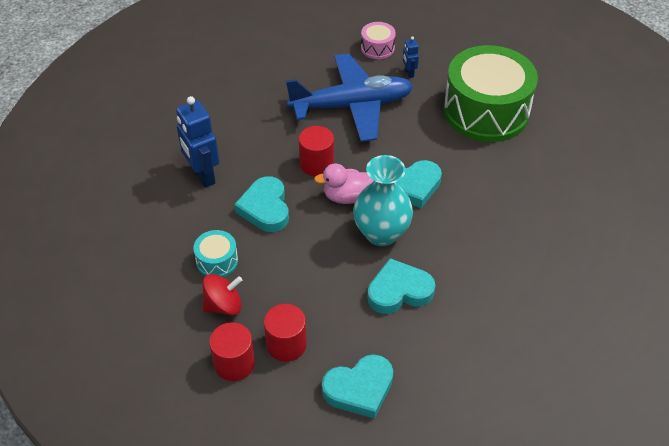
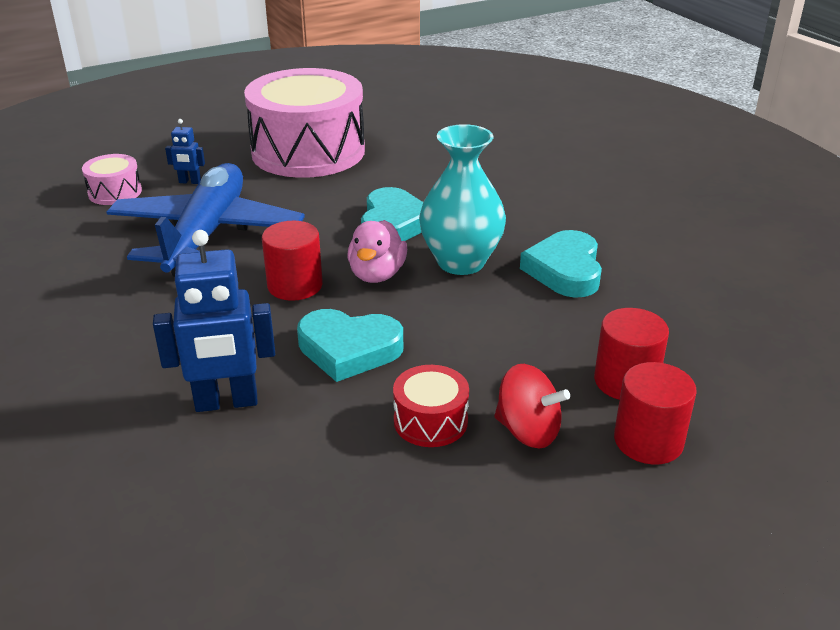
camera: 70 degrees left, 15 degrees down
(217, 261) = (430, 421): turquoise drum -> red drum
(223, 305) = (528, 431): red spinning top -> red spinning top turned 120 degrees clockwise
(359, 389) = (717, 334): turquoise heart -> none
(486, 111) = (308, 151): green drum -> pink drum

